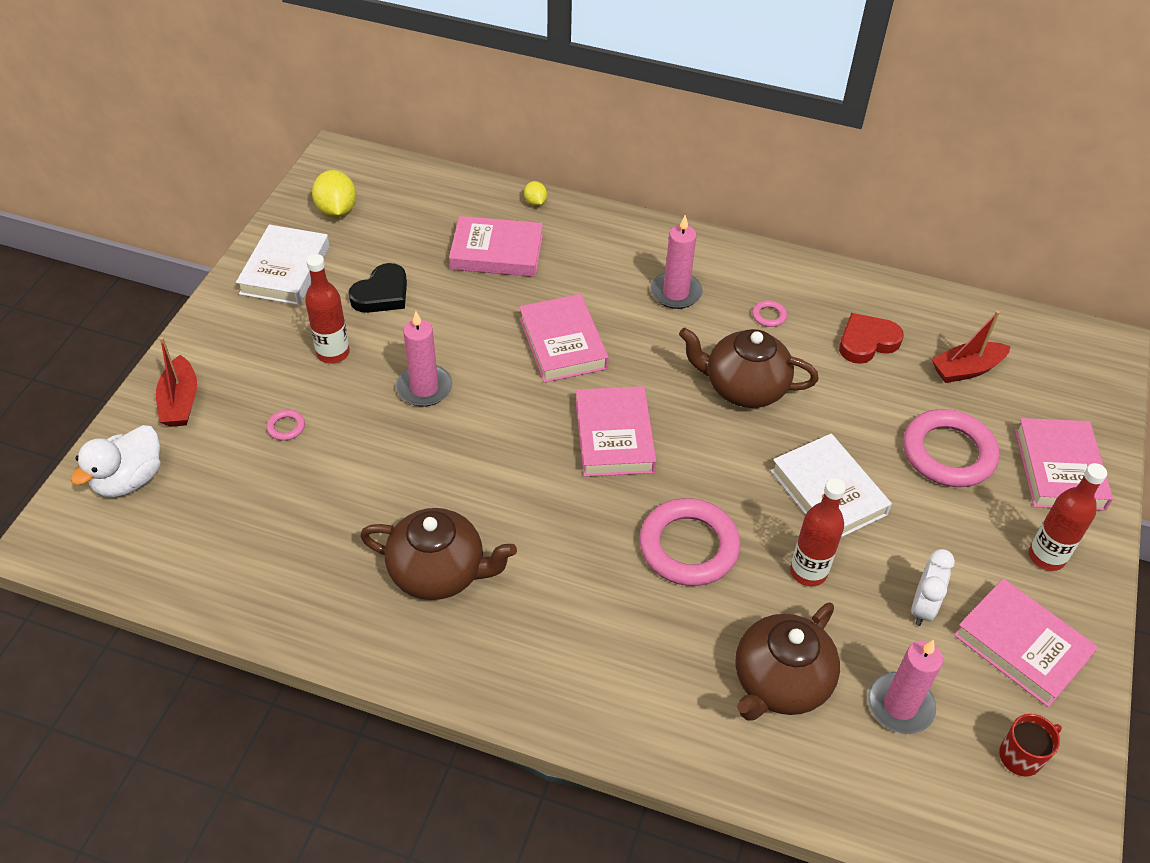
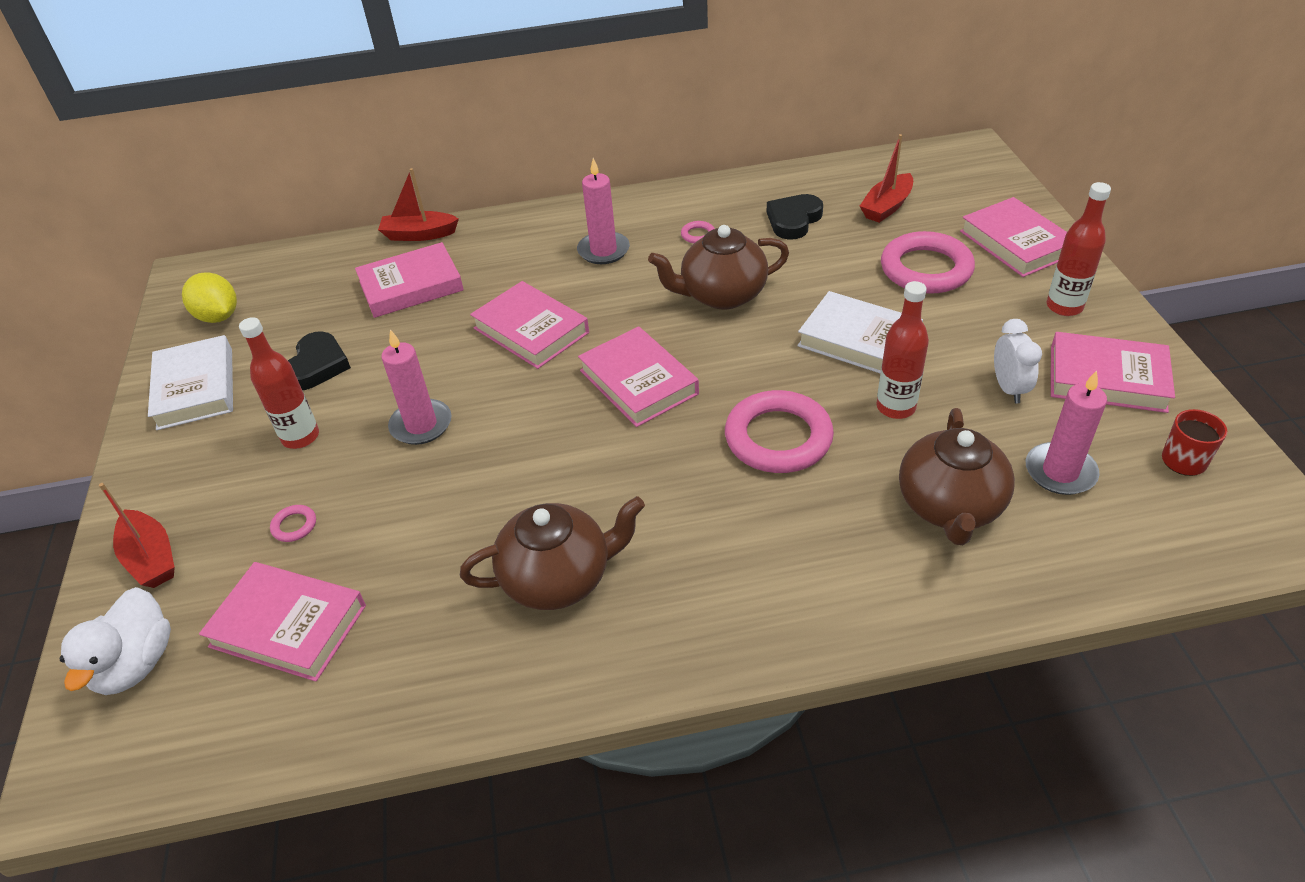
camera: 25 degrees left, 5 degrees down
(237, 505) = (288, 626): none -> pink book
(535, 202) = (419, 234): yellow lemon -> red boat
(867, 342) = (793, 220): red heart -> black heart

